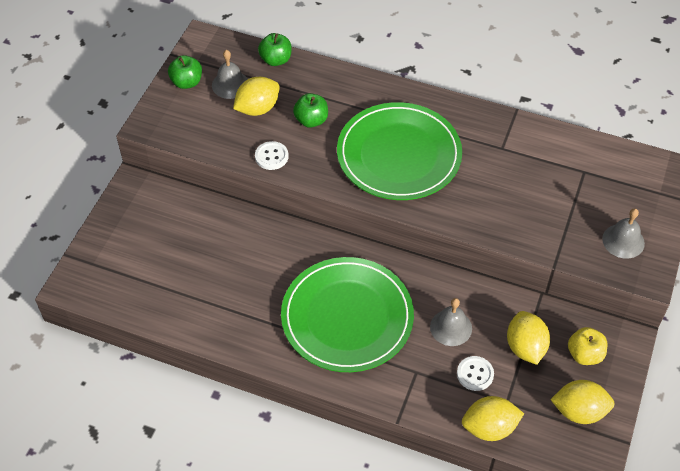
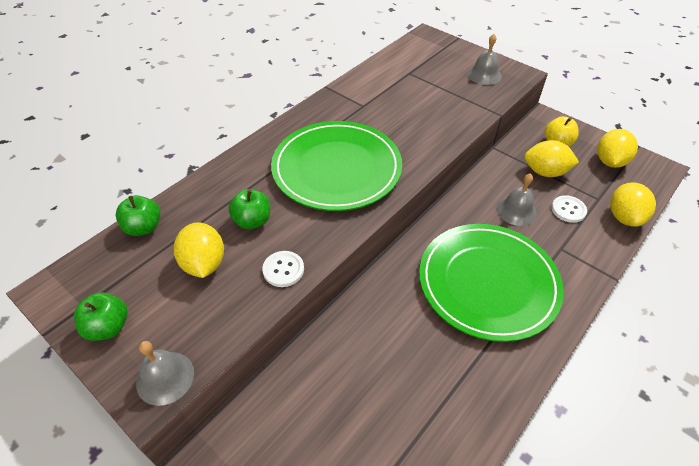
camera: 70 degrees left, 5 degrees down
(230, 84) = (148, 280): grey bell -> grey bell (165, 377)

